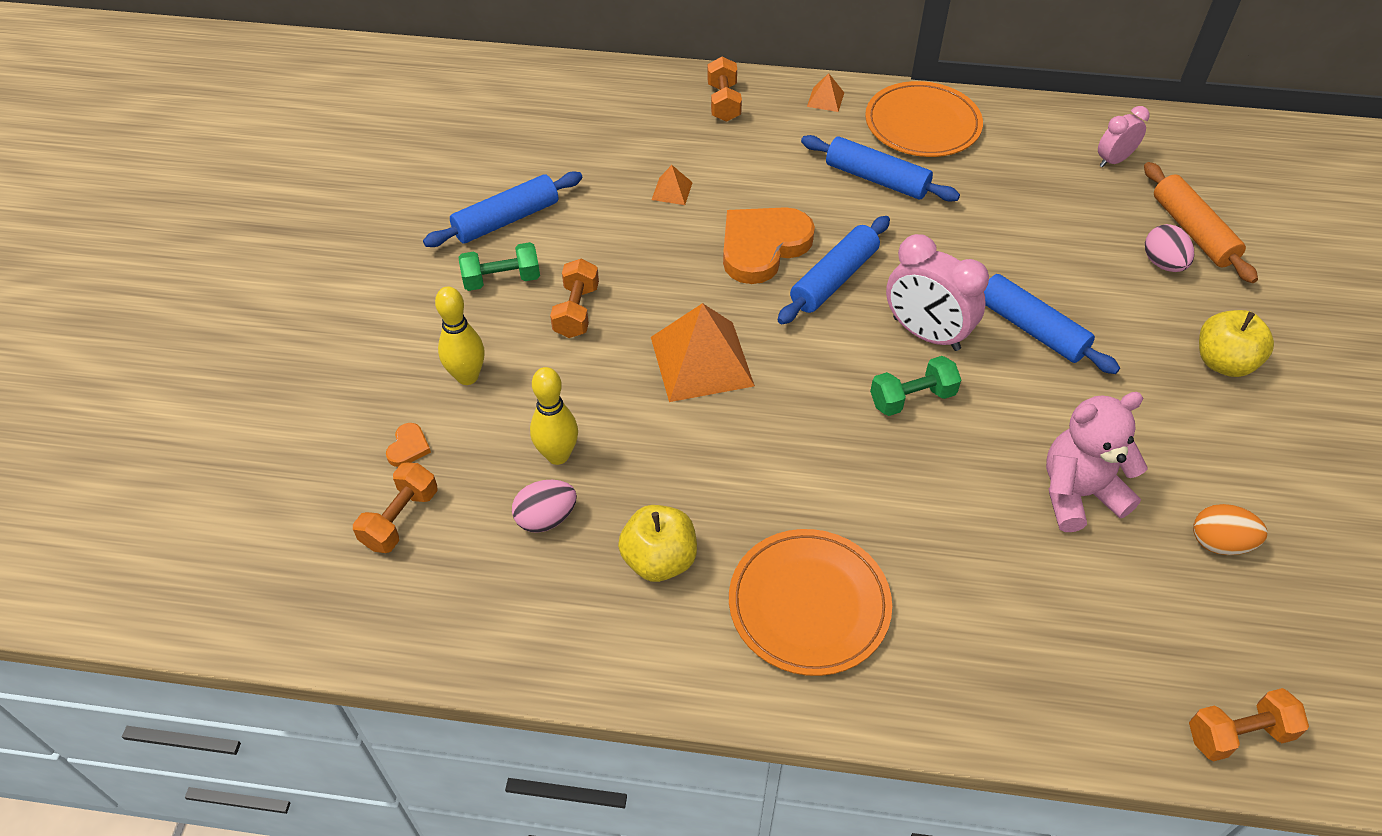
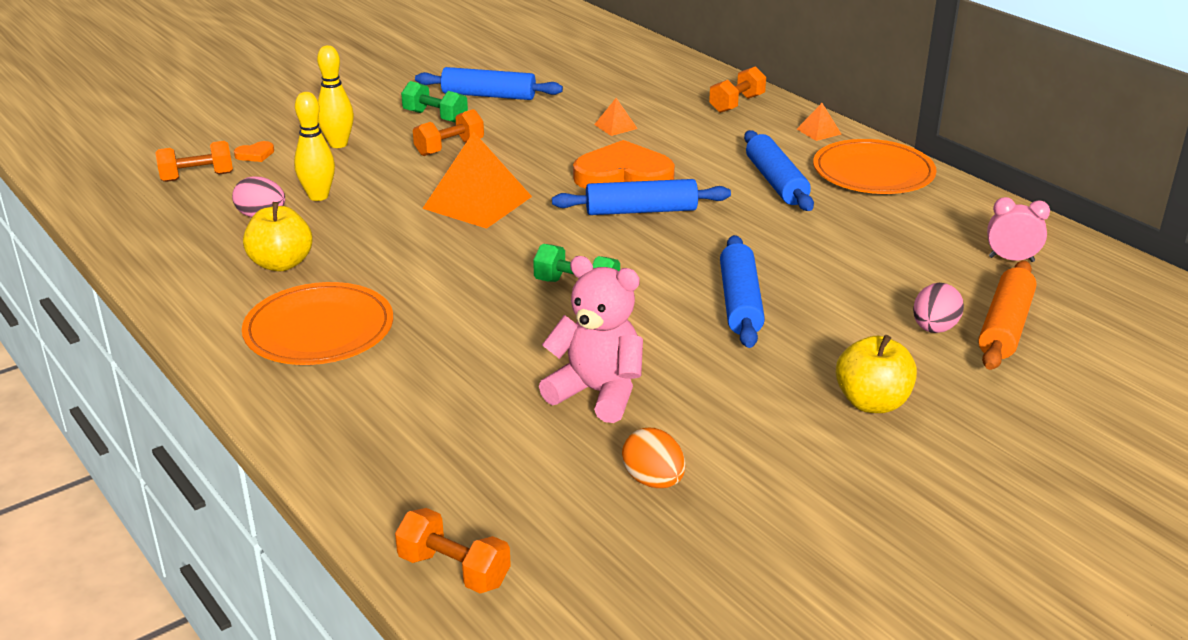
camera: 45 degrees right, 20 degrees down
(926, 334) = (652, 265): pink clock -> none

